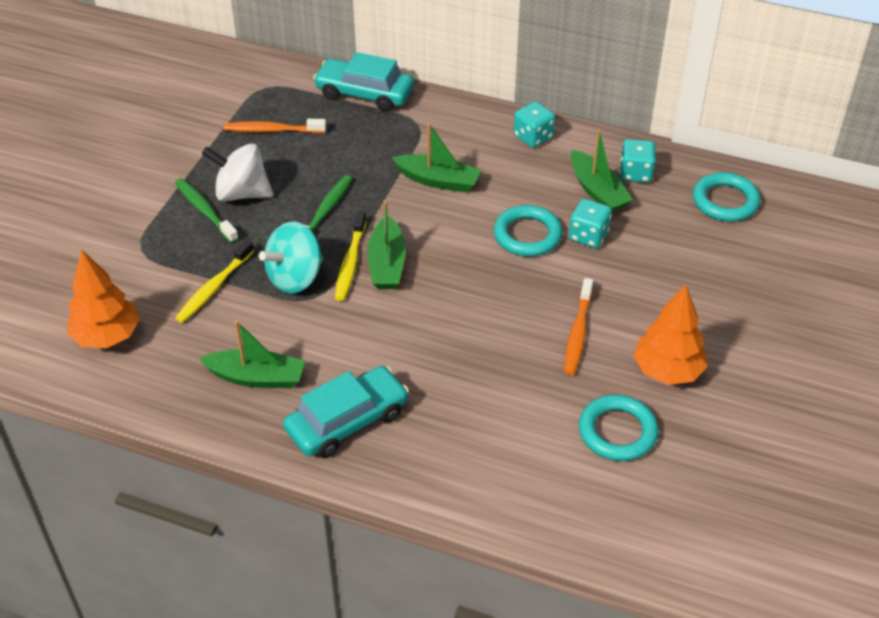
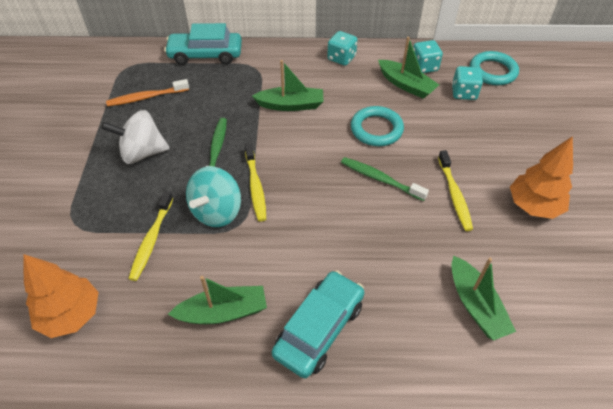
camera: 20 degrees left, 5 degrees up
(205, 211) = (117, 175): green toothbrush -> green toothbrush (380, 179)
(387, 264) = (284, 180): green boat -> green boat (475, 305)
(578, 333) = (454, 195): orange toothbrush -> yellow toothbrush
(588, 236) = (419, 119): turquoise dice -> turquoise dice (463, 93)
(617, 432) = (530, 267): turquoise ring -> none

